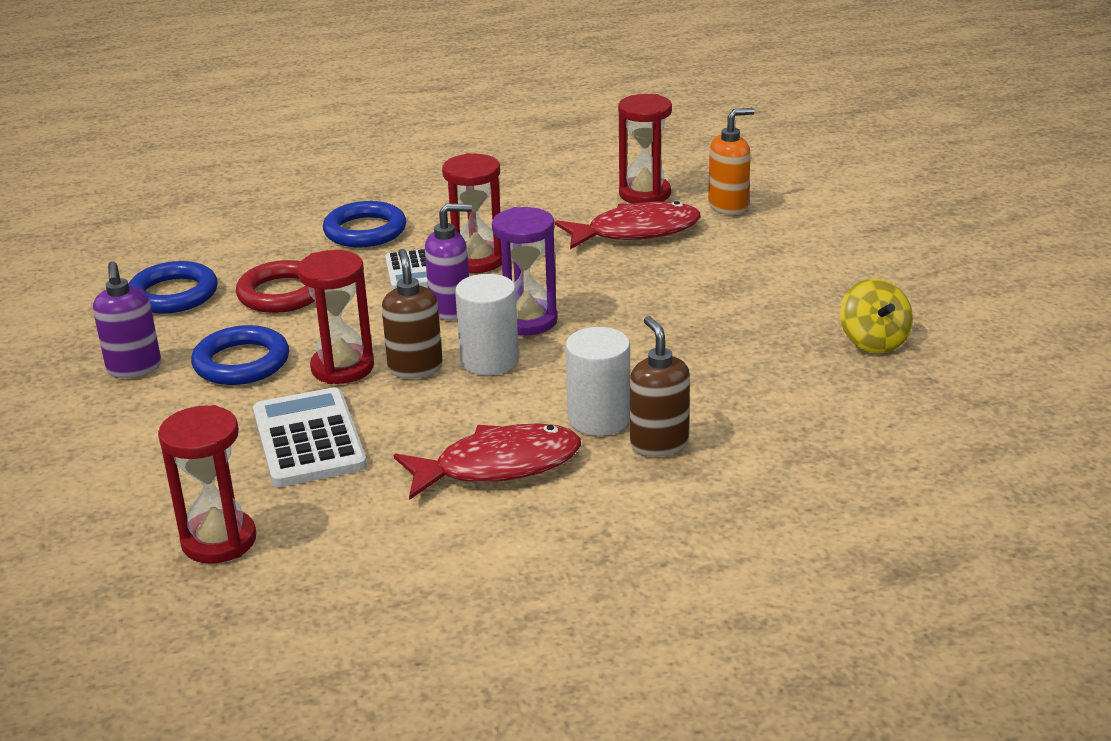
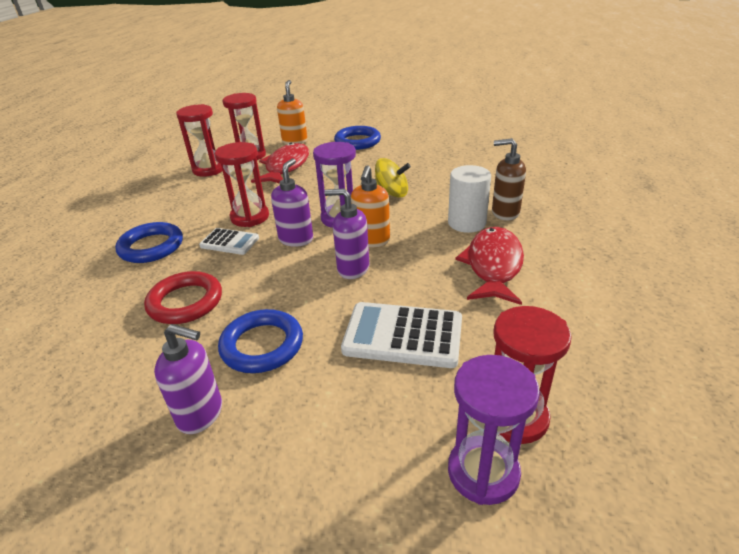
camera: 60 degrees left, 5 degrees up
(137, 537) = (483, 472): none -> purple hourglass
(173, 294) = (106, 361): blue ring -> blue ring (357, 141)
(342, 368) = (321, 298): red hourglass -> red hourglass (209, 169)
(415, 368) = (352, 269): brown soap dispenser -> purple soap dispenser
(489, 360) = (371, 241): white cylinder -> orange soap dispenser
(873, 341) = (455, 144): yellow spinning top -> yellow spinning top (392, 193)

